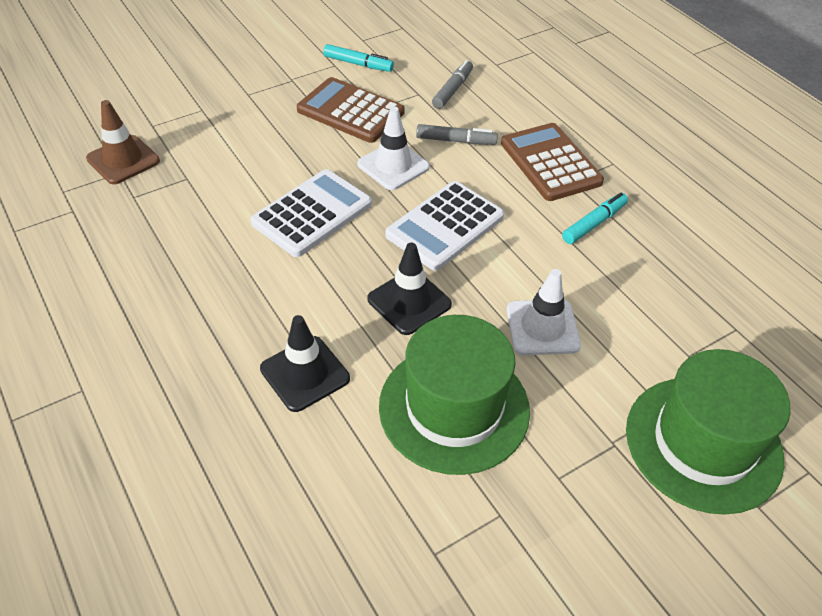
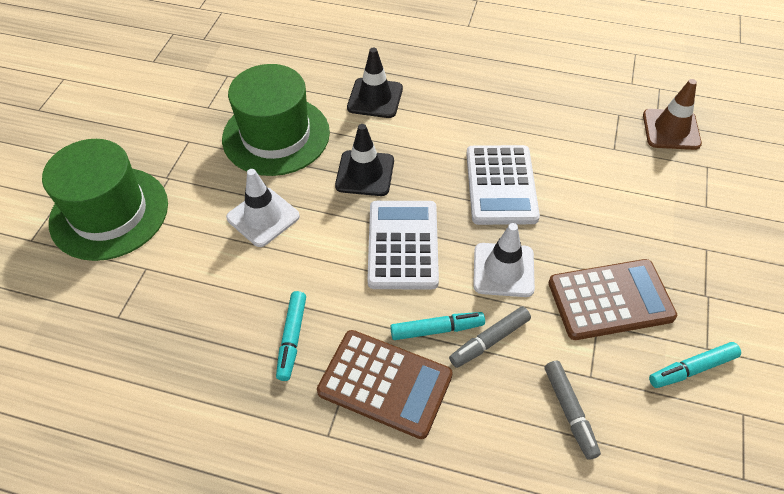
camera: 140 degrees right, 5 degrees up
(483, 166) = (437, 329): none -> turquoise marker

